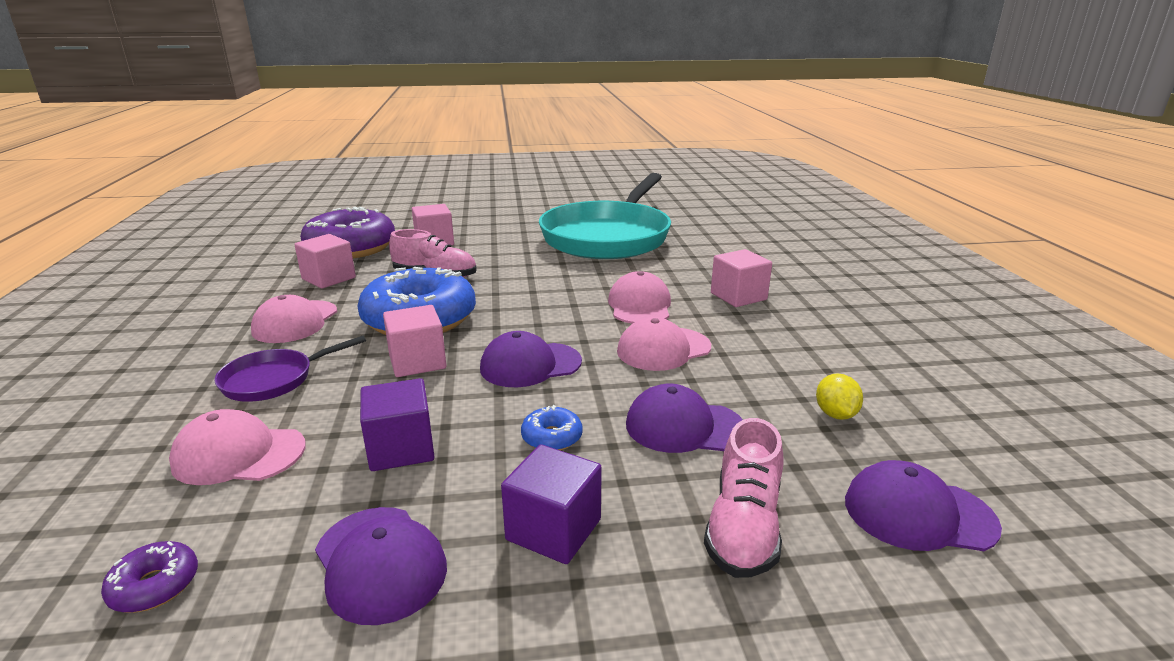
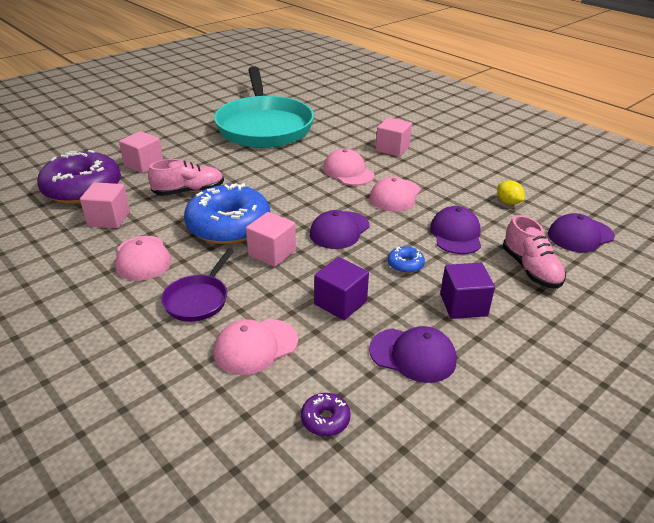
camera: 35 degrees left, 10 degrees up
(684, 426) = (456, 234): purple cap -> purple cap turned 120 degrees clockwise

